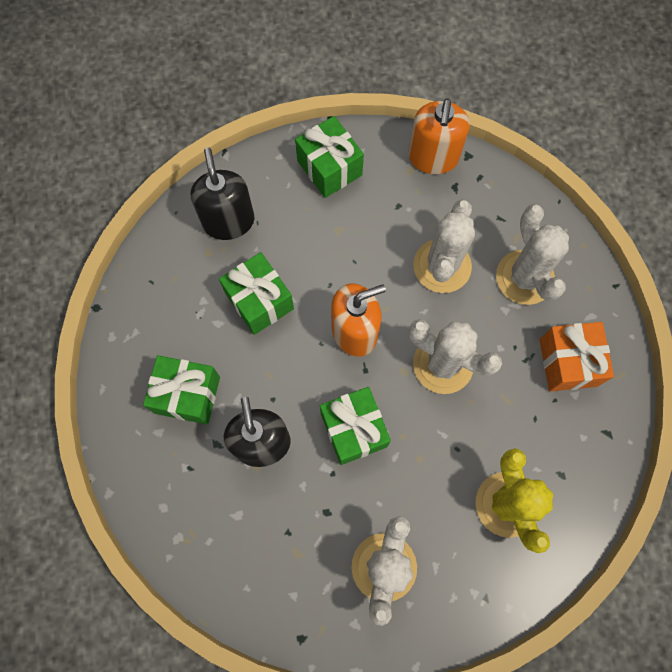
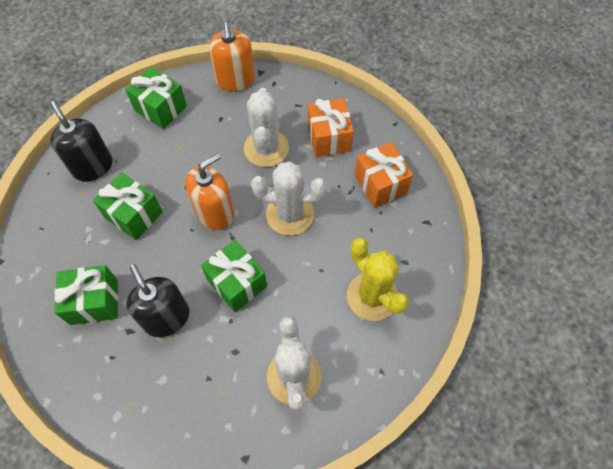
camera: 20 degrees left, 10 degrees down
(524, 277) = (329, 138): white cactus -> orange gift

